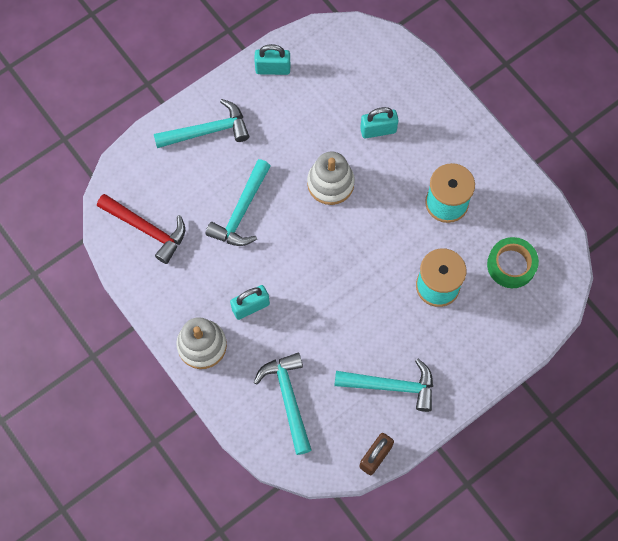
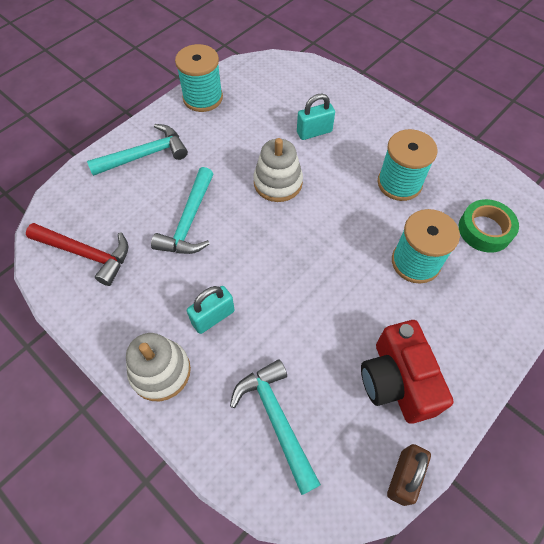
camera: 10 degrees left, 10 degrees down
(273, 69) = (203, 98): turquoise padlock -> turquoise spool
(391, 386) = (397, 381): turquoise hammer -> red camera

